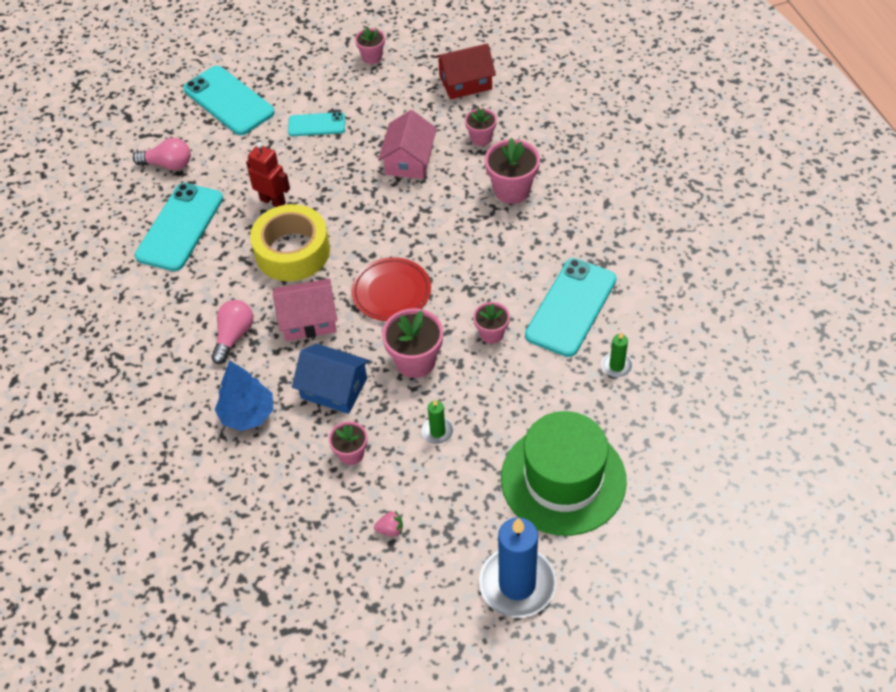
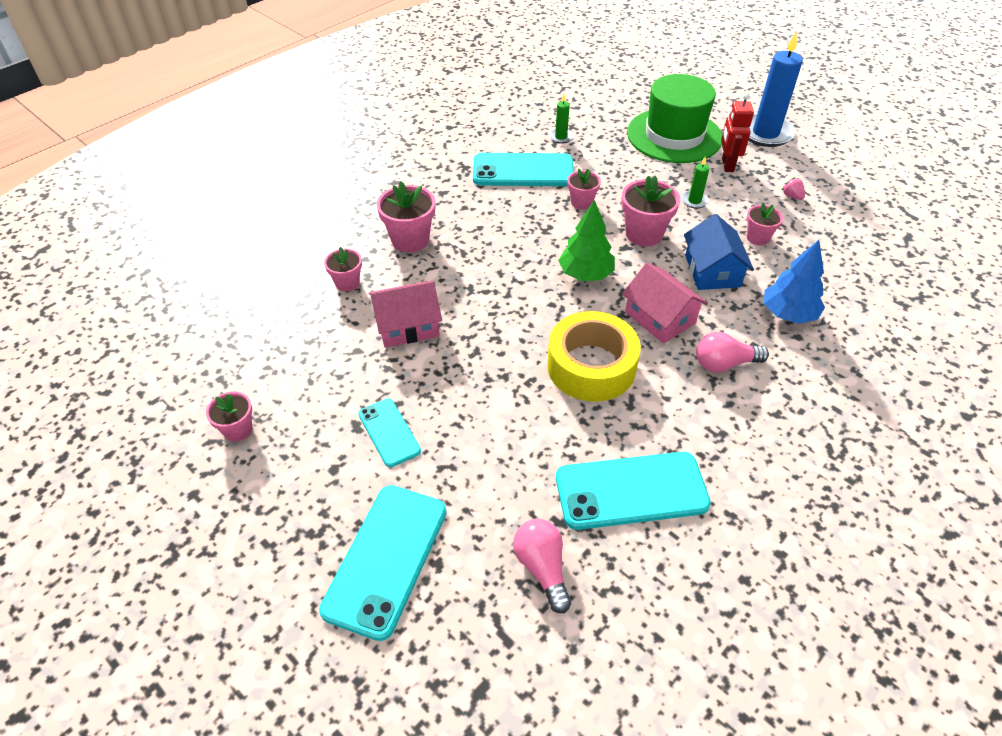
camera: 120 degrees left, 5 degrees down
(273, 201) = (534, 417): red robot -> red robot (727, 165)
(391, 292) = (585, 274): red plate -> green tree
(465, 82) = (259, 324): red house -> none

